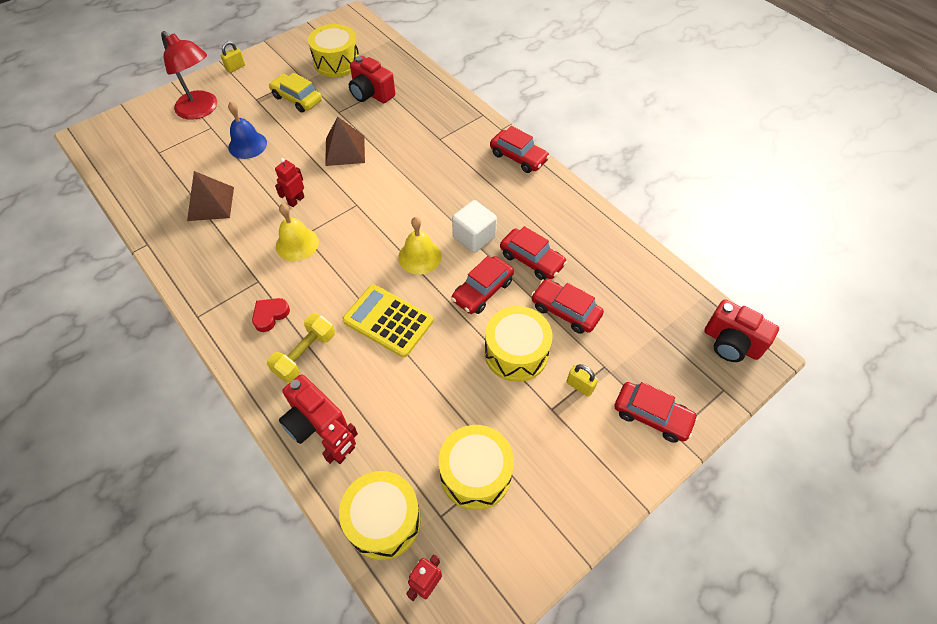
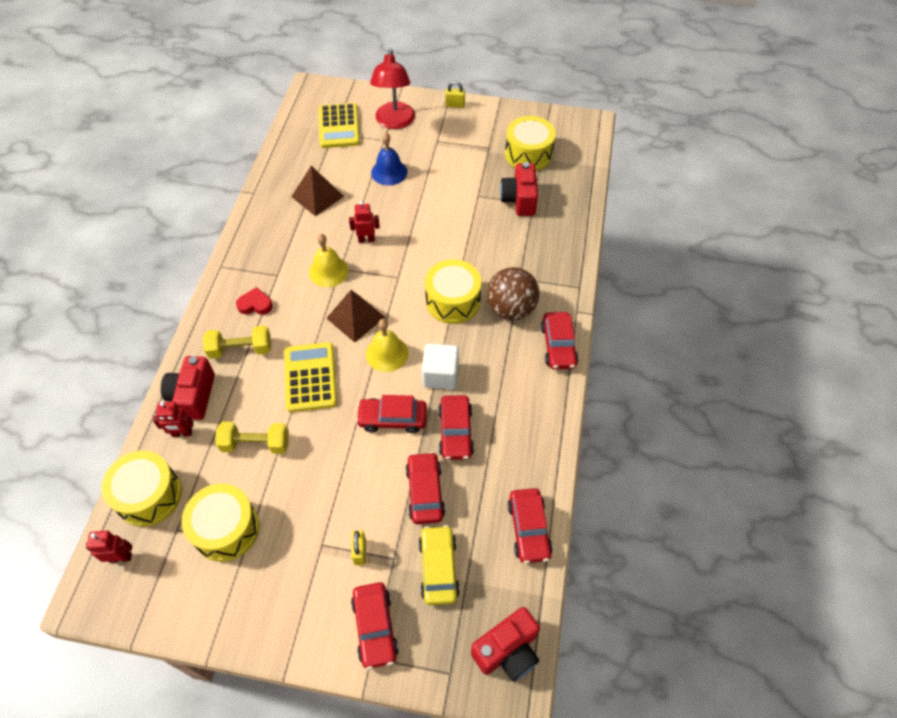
camera: 50 degrees right, 0 degrees up
(156, 144) = (339, 126): none -> yellow calculator
(297, 99) = (463, 162): yellow car -> yellow car (438, 568)
(345, 150) = (443, 230): brown pyramid -> brown pyramid (356, 317)
(413, 400) = (255, 444): none -> yellow dumbbell
(460, 161) = (511, 309): none -> brown ball
(516, 353) = (353, 483): yellow drum -> yellow drum (453, 301)
(648, 269) = (529, 529): none -> red car
(731, 343) = (507, 651): red camera -> red camera turned 120 degrees counterclockwise

